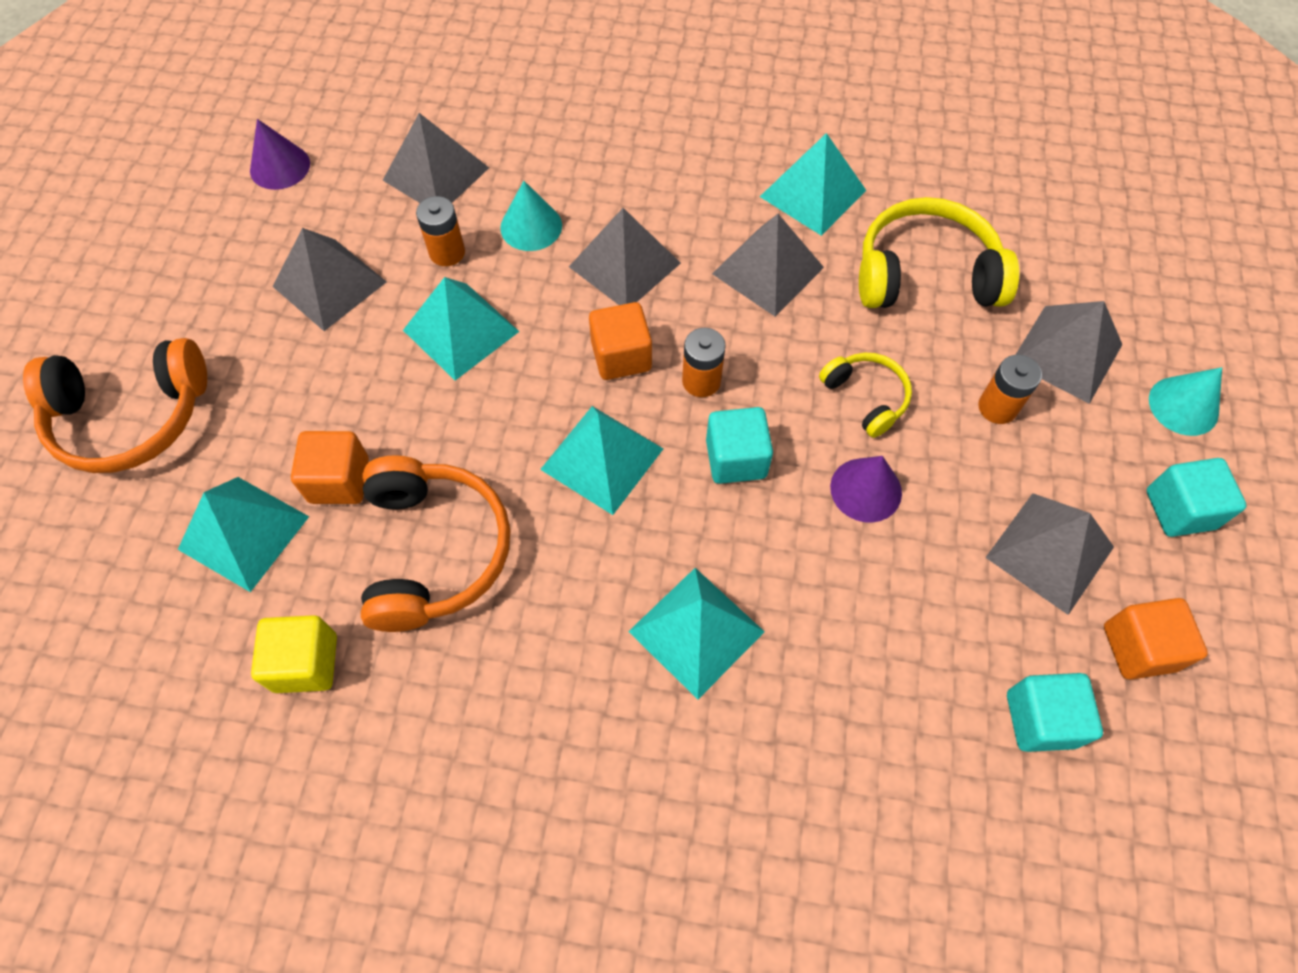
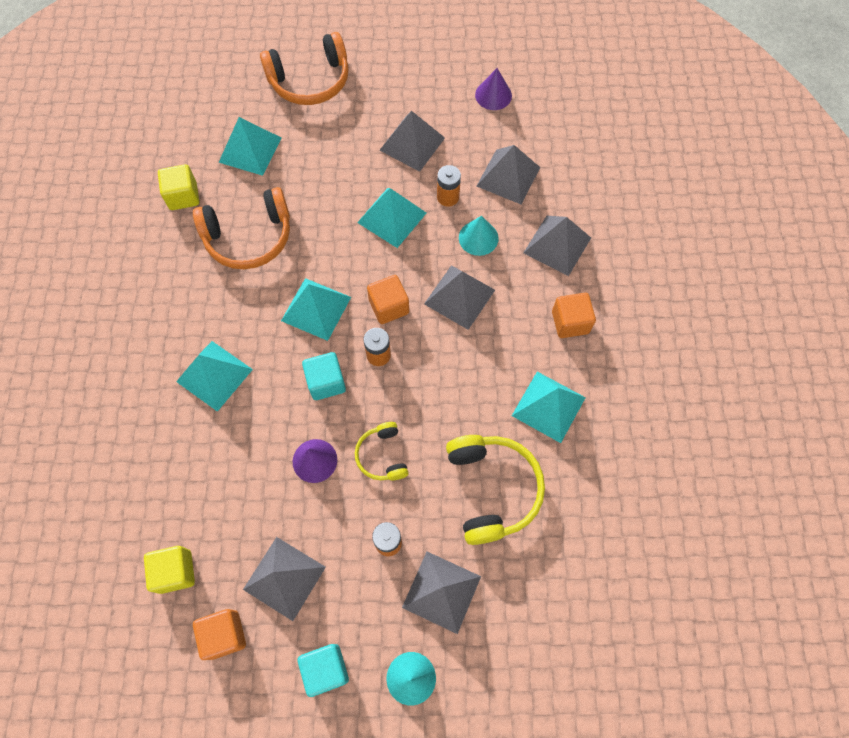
camera: 80 degrees right, 5 degrees up
(130, 417) = (310, 81): orange headphones -> orange headphones turned 90 degrees counterclockwise
(339, 480) = (285, 183): orange cube -> orange cube (570, 322)
(767, 270) = (473, 384): grey pyramid -> grey pyramid (557, 245)
(866, 397) = (382, 455): yellow headphones -> yellow headphones turned 120 degrees clockwise
(1040, 719) = (175, 571): turquoise cube -> yellow cube

